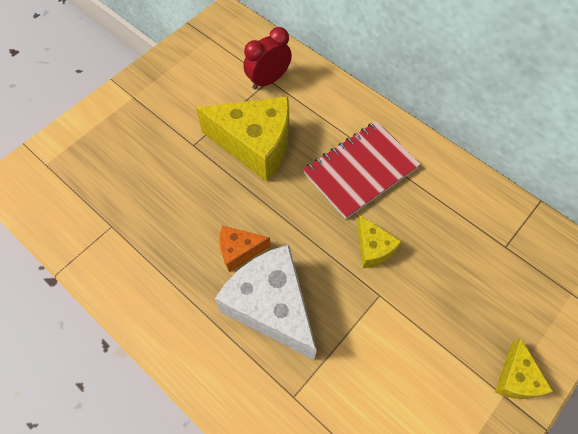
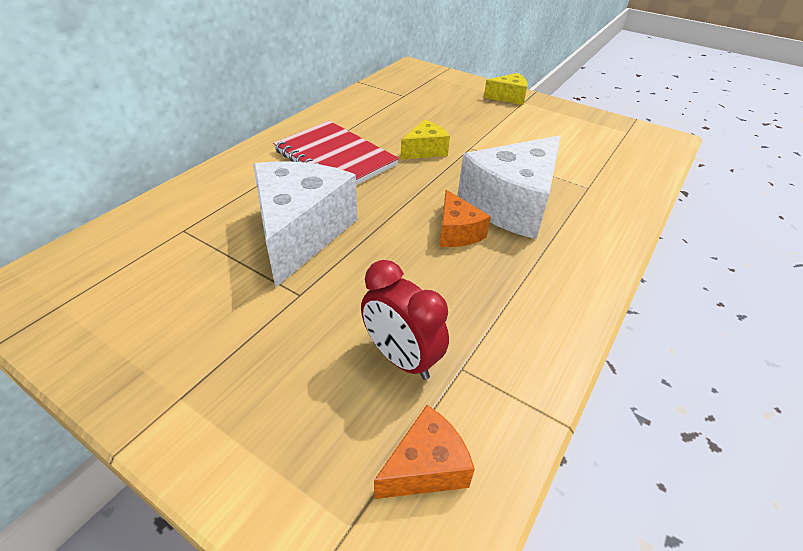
camera: 100 degrees left, 20 degrees down
(60, 197) = (425, 467): none -> orange cheese
(255, 145) = (300, 233): yellow cheese -> white cheese
(268, 80) = (183, 230): red clock -> red clock (401, 358)

